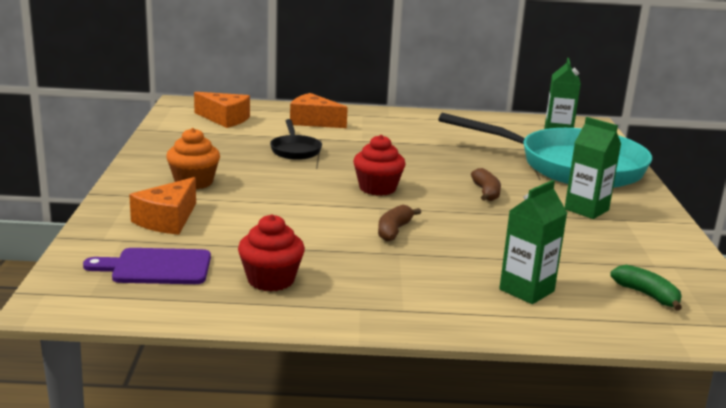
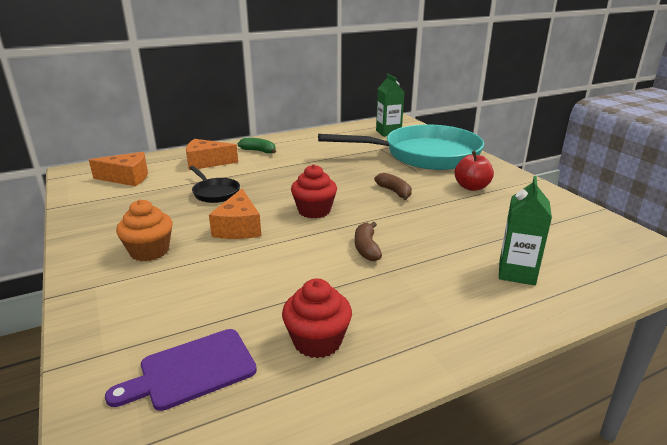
camera: 25 degrees left, 5 degrees up
(167, 220) = (157, 304): orange cheese -> orange cheese (239, 227)
(586, 209) = (471, 187): green carton -> red apple
(646, 295) = (588, 248): green banana -> green banana (258, 151)

